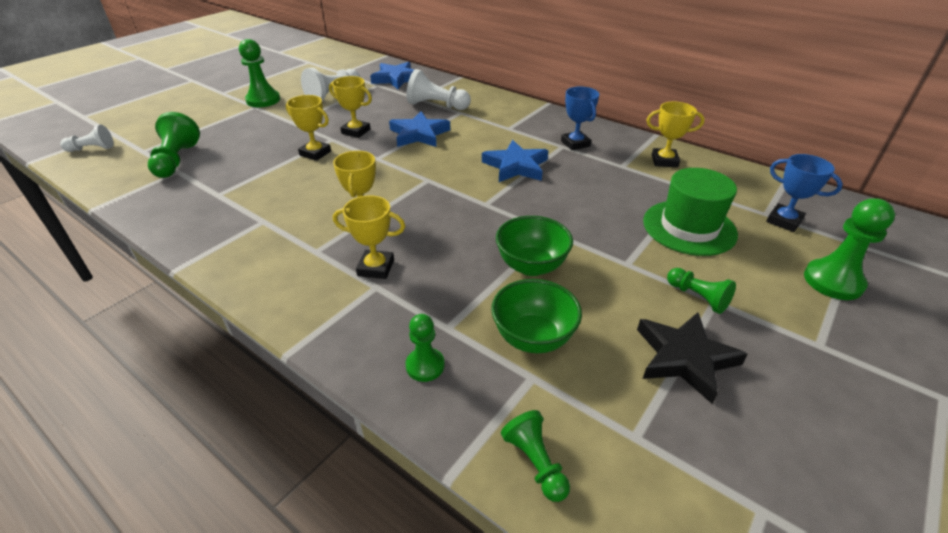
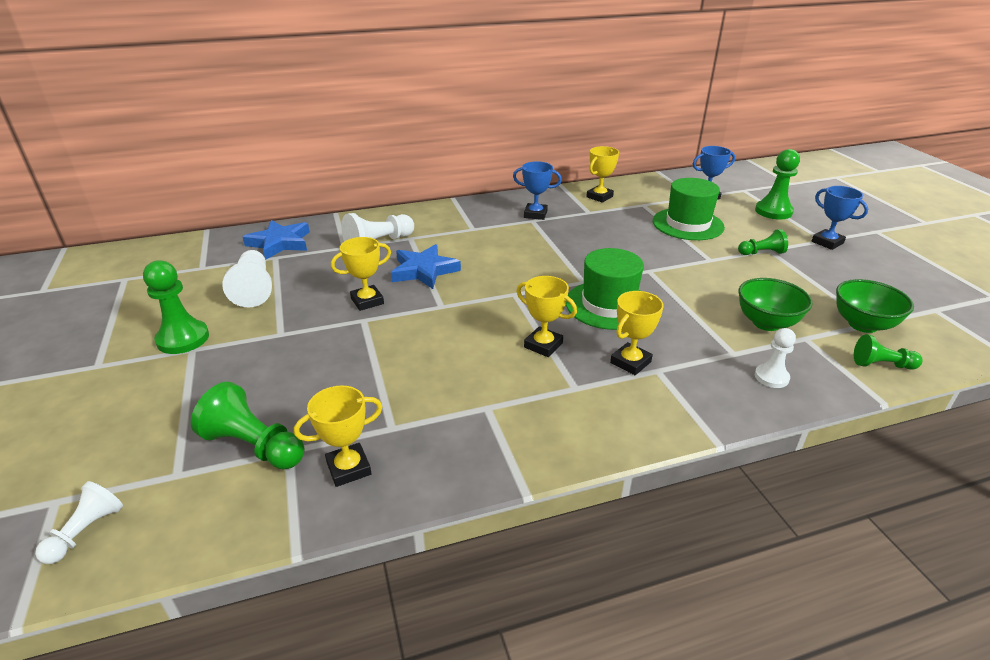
camera: 55 degrees left, 5 degrees down
(315, 153) = (382, 338): yellow trophy -> yellow trophy (349, 468)
(425, 366) = (771, 377): green pawn -> white pawn
(459, 228) = (608, 305): none -> green hat
(516, 166) = (540, 249): blue star -> none
(531, 266) = (685, 293): green bowl -> green bowl (862, 324)
(685, 358) = (814, 281): black star -> none
(817, 350) = (827, 242): none -> blue trophy

